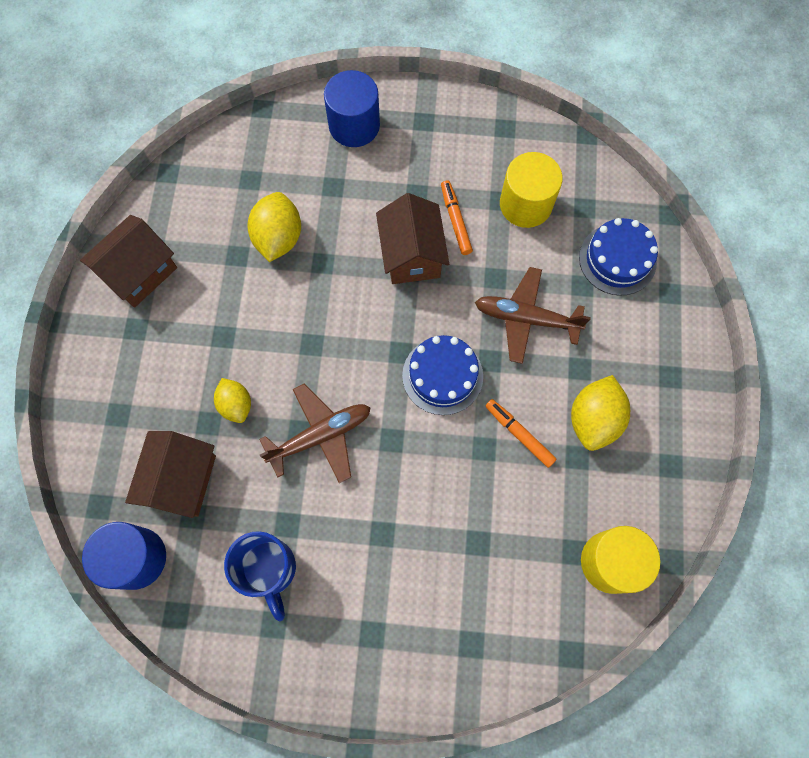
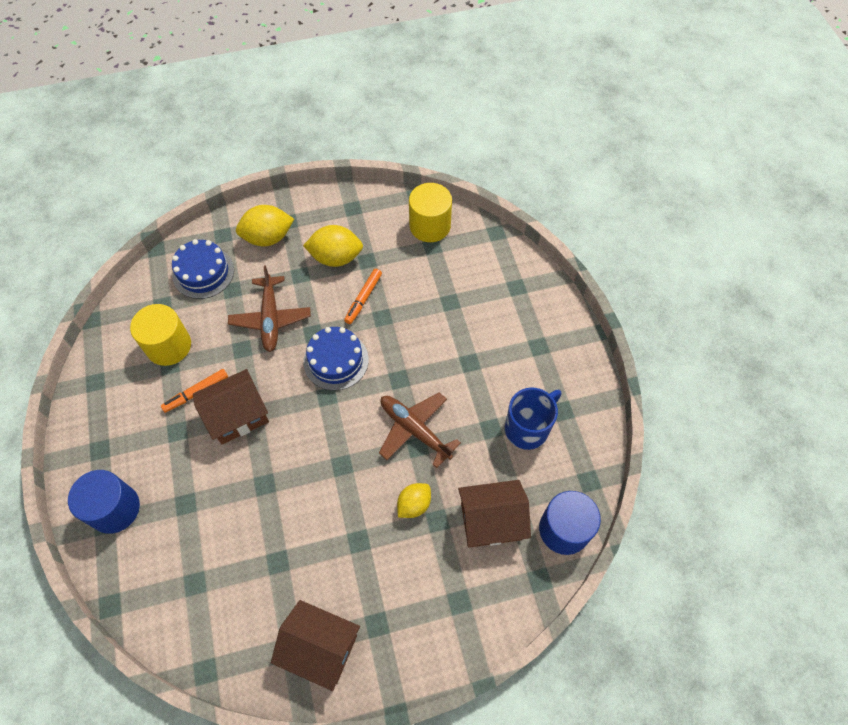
camera: 110 degrees left, 10 degrees down
(278, 238) = (250, 532): yellow lemon -> yellow lemon (268, 237)

